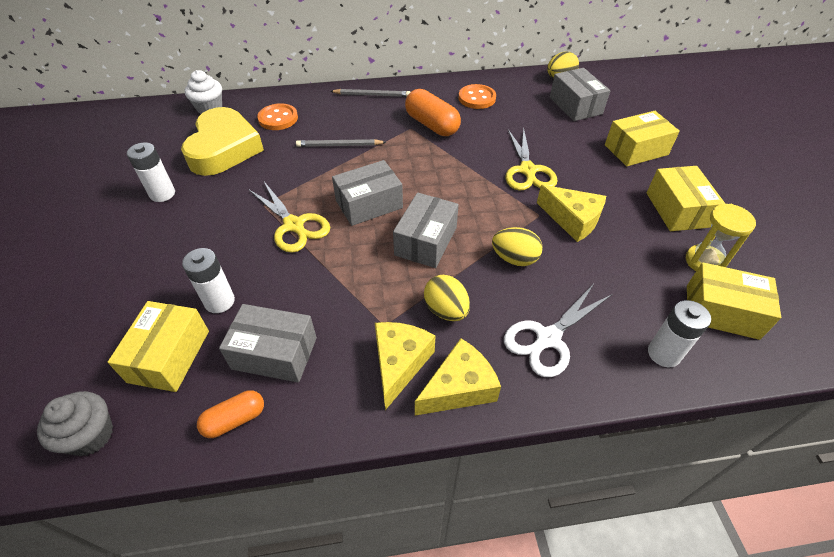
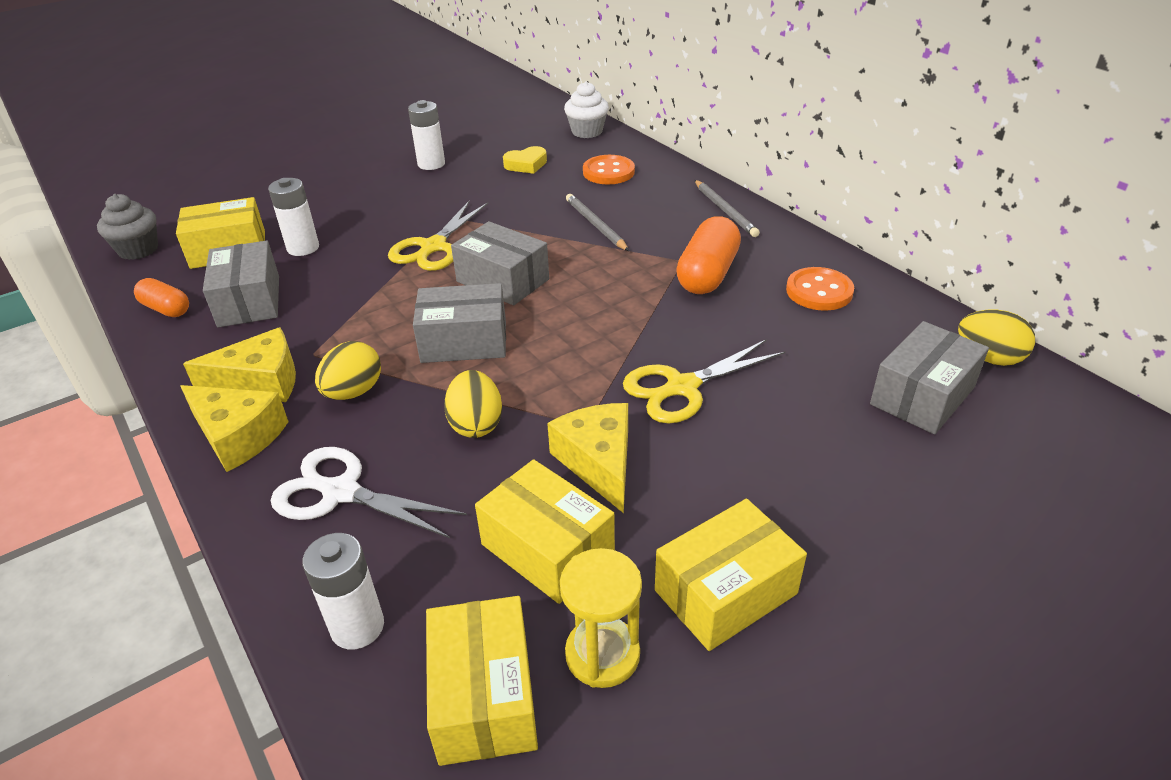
camera: 65 degrees right, 10 degrees down
(224, 148) = (526, 164): yellow heart -> yellow heart, size x0.43
(572, 220) = (598, 462): yellow cheese -> yellow cheese turned 150 degrees clockwise
(636, 150) = (863, 501): yellow box -> yellow box (547, 548)

